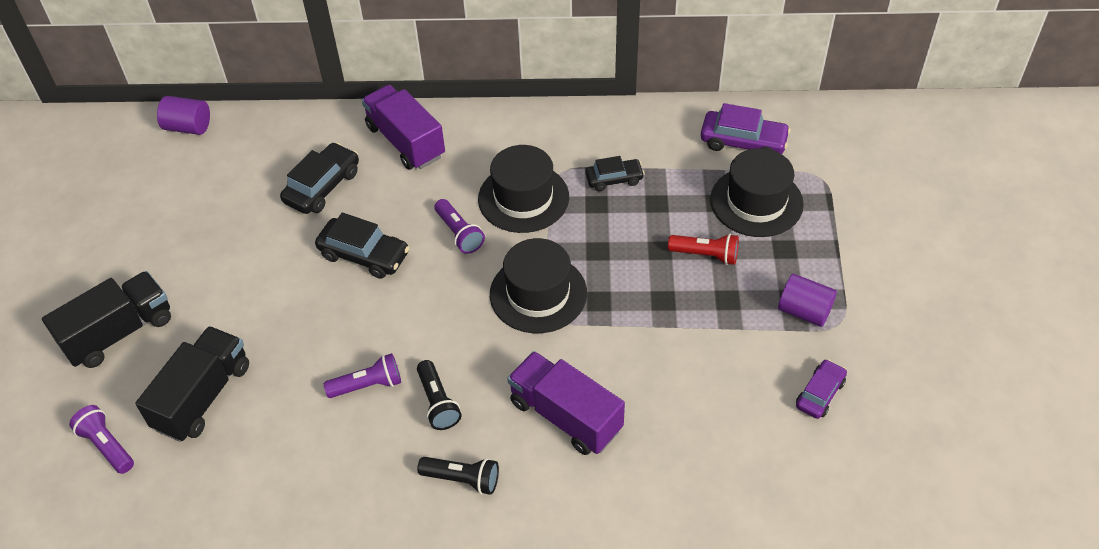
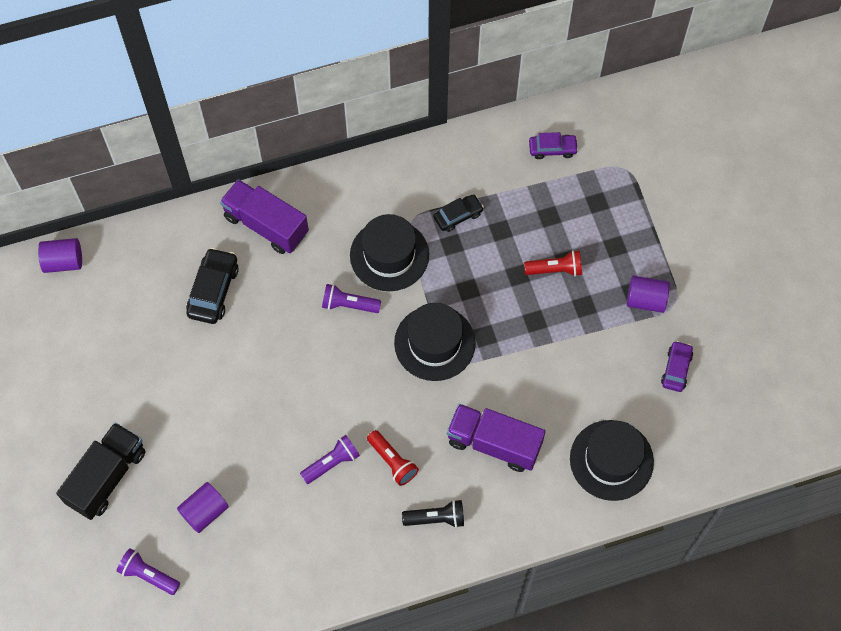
camera: 20 degrees left, 15 degrees up
(203, 397) = (205, 511): black truck -> purple cylinder
(364, 255) = (278, 347): black car -> none
(437, 402) = (392, 461): black flashlight -> red flashlight
(459, 233) = (349, 305): purple flashlight -> purple flashlight turned 150 degrees clockwise
(743, 142) = (552, 149): purple car -> purple car, size x0.65
(756, 202) = (580, 207): black hat -> black hat (611, 460)

